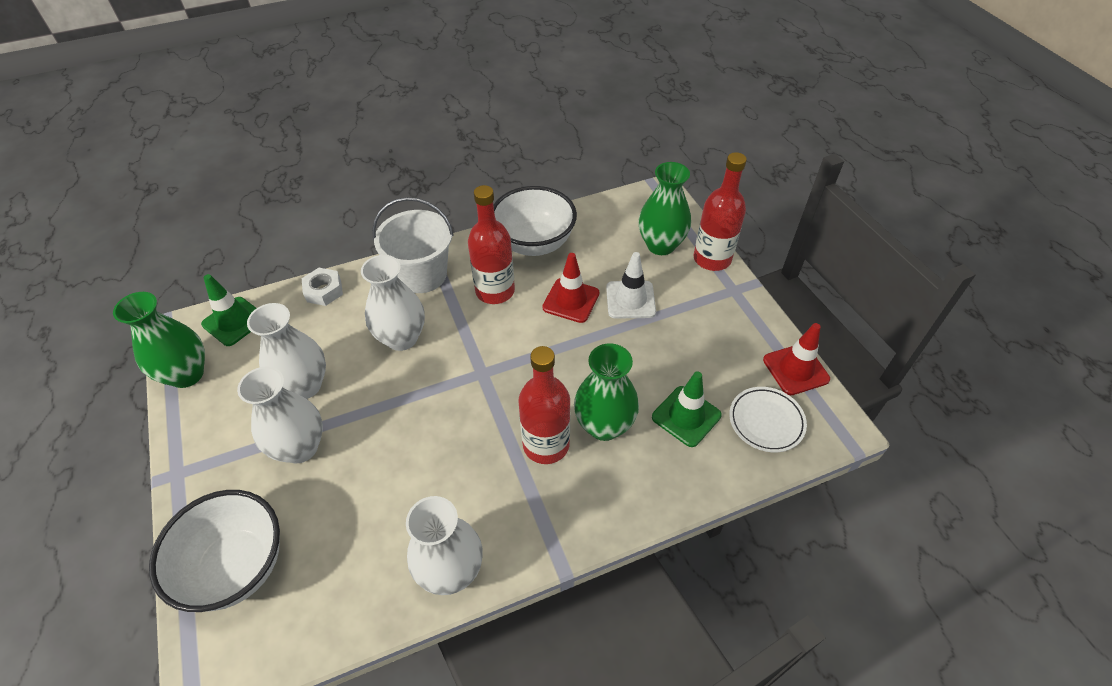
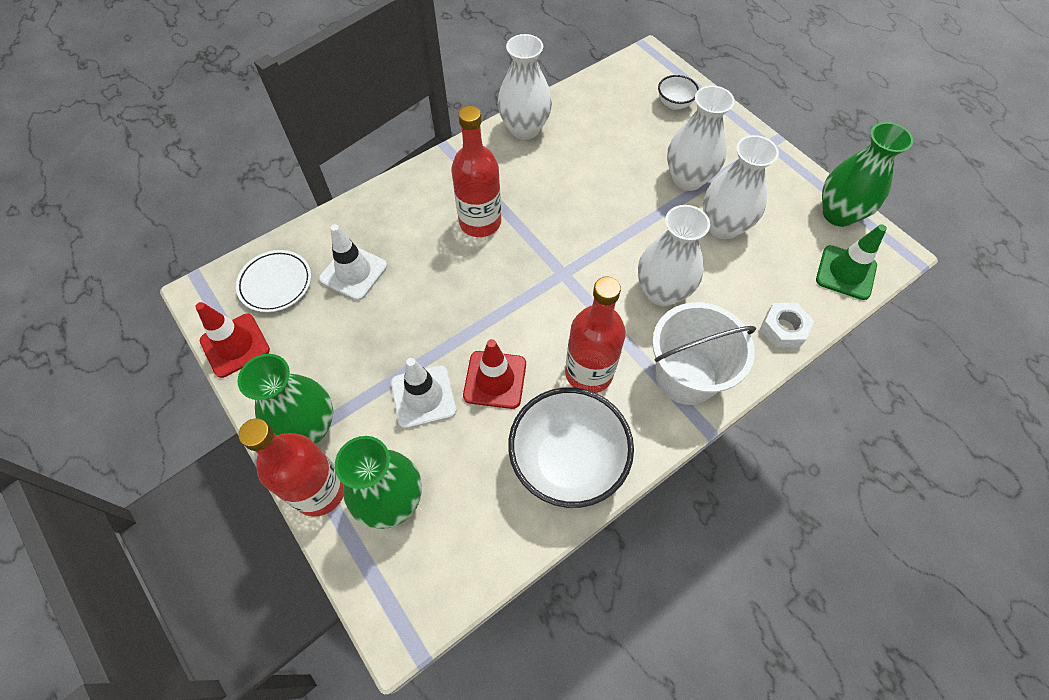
camera: 165 degrees right, 10 degrees up
(237, 567) = (674, 104): white bowl -> white bowl, size x0.47
(604, 425) = (431, 248): green vase -> green vase (309, 427)
(686, 416) = (353, 272): green traffic cone -> white traffic cone

